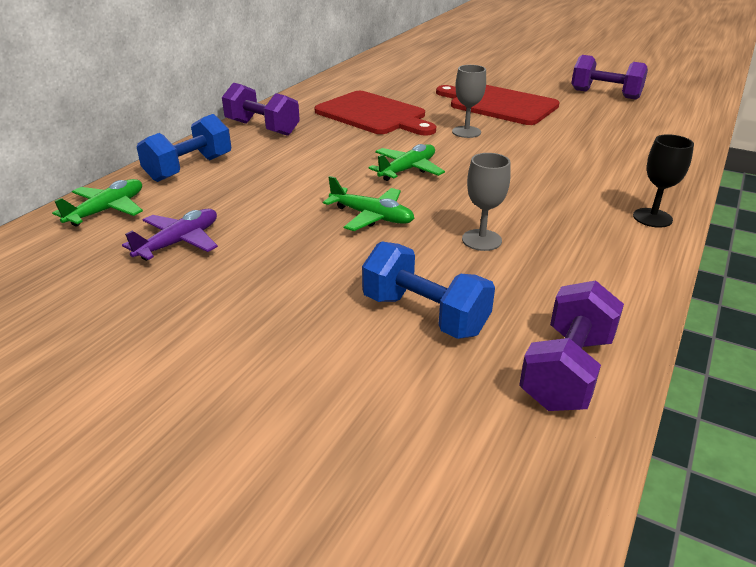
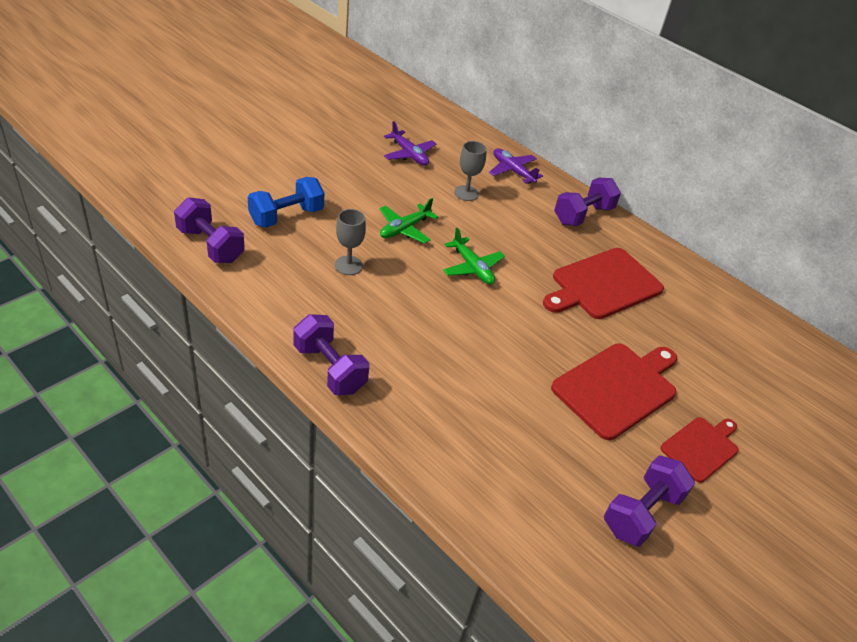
camera: 100 degrees right, 10 degrees up
(107, 210) = (461, 136): green plane -> none
(189, 168) = (512, 171): blue dumbbell -> purple plane
(466, 132) = (543, 331): grey goblet -> grey goblet (466, 193)
(522, 82) = (701, 447): none -> red cutting board
(652, 218) = (330, 368): black goblet -> purple dumbbell

